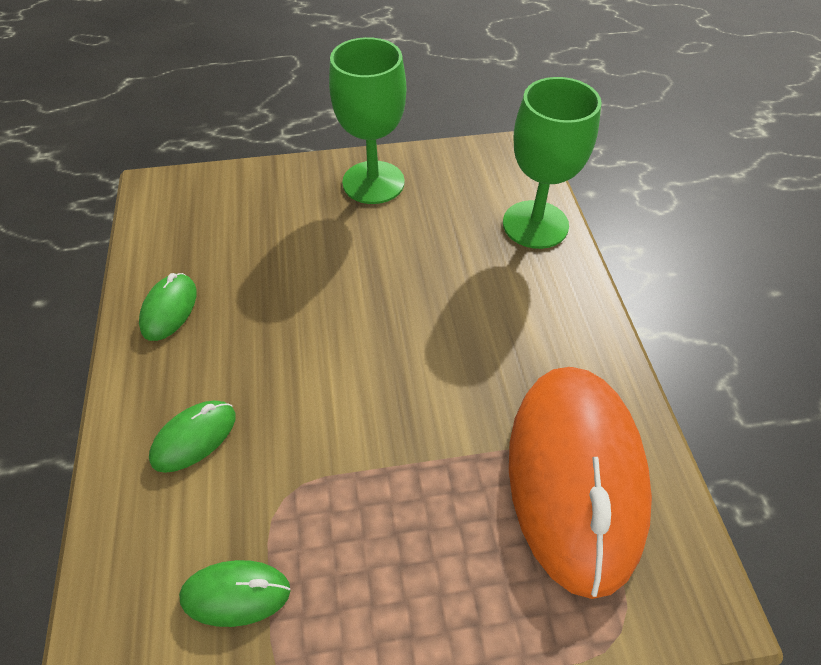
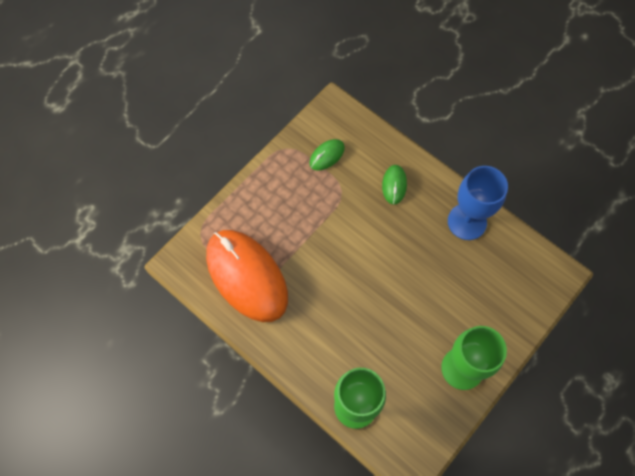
camera: 140 degrees right, 15 degrees up
(169, 309) = (467, 222): green mouse -> blue goblet

